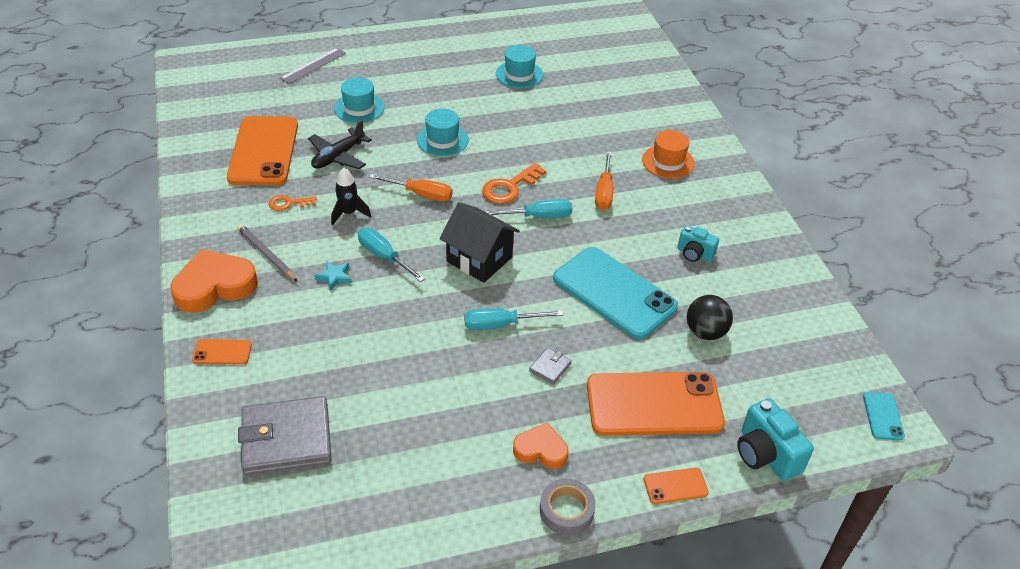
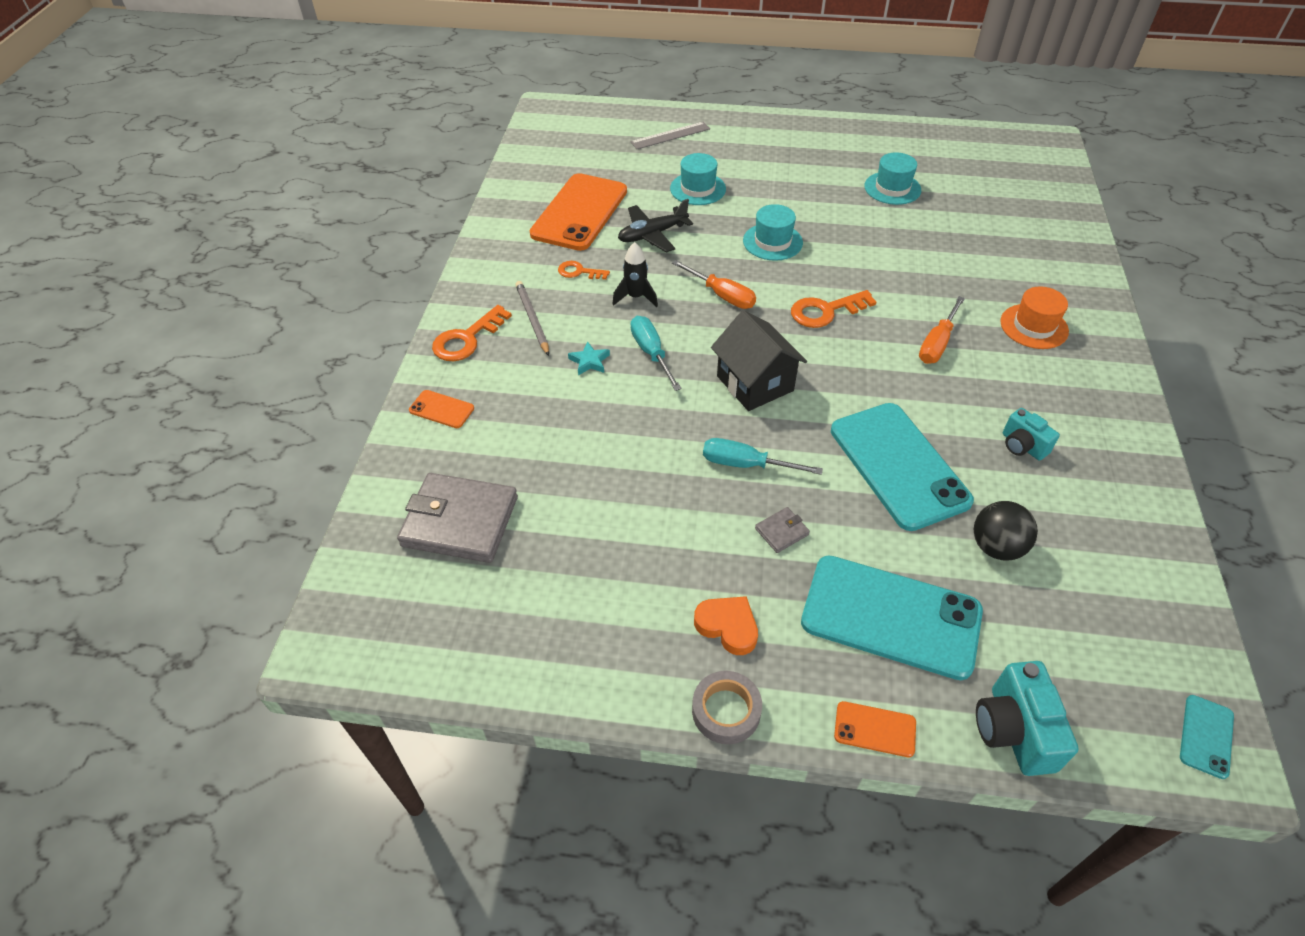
camera: 25 degrees right, 5 degrees up
(214, 286) = (466, 339): orange heart -> orange key
(539, 216) = (845, 352): turquoise screwdriver -> none
(654, 404) = (890, 617): orange phone -> turquoise phone

